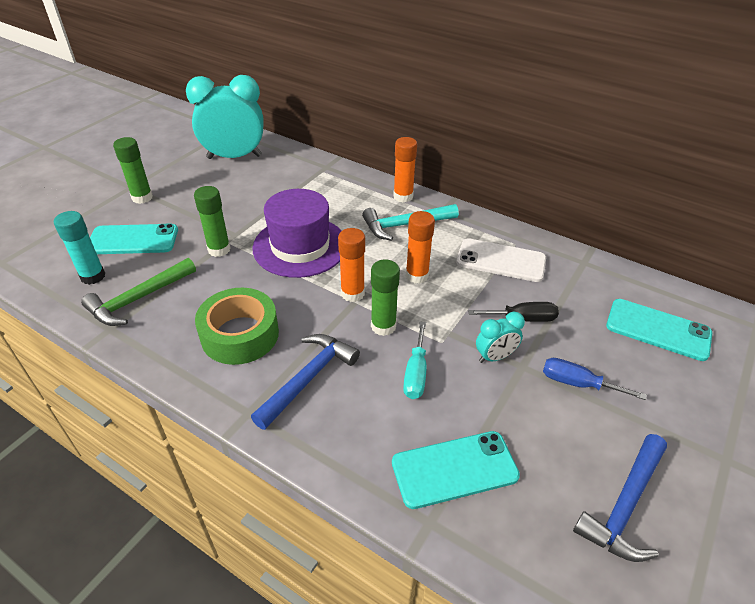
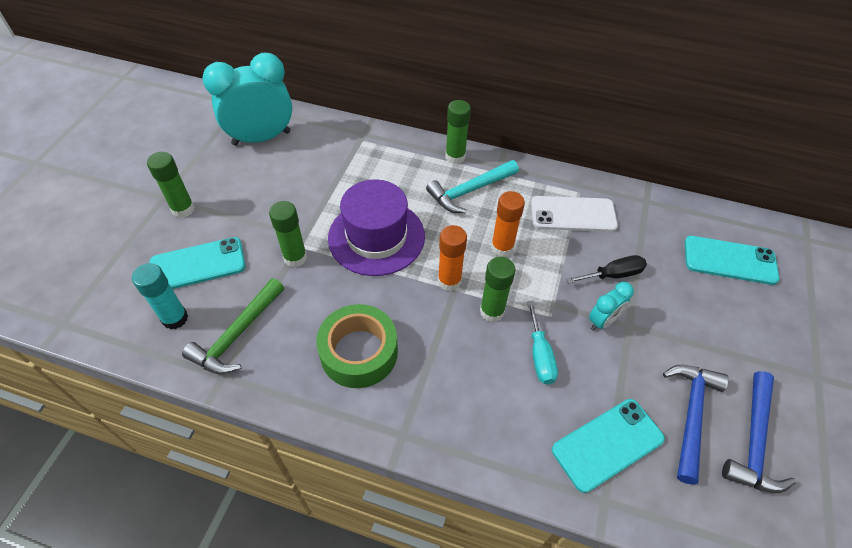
camera: 15 degrees left, 10 degrees up
(308, 378) = (444, 384): blue hammer -> blue hammer (690, 414)
(403, 196) = (455, 157): orange glue stick -> green glue stick
(577, 383) = (681, 332): blue screwdriver -> none

